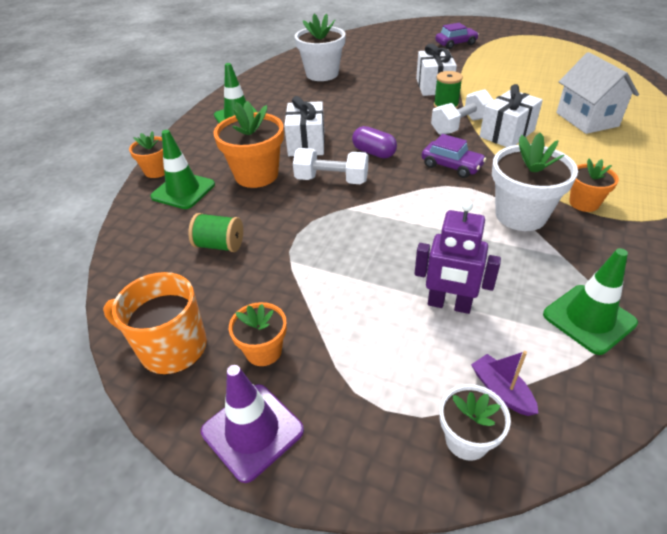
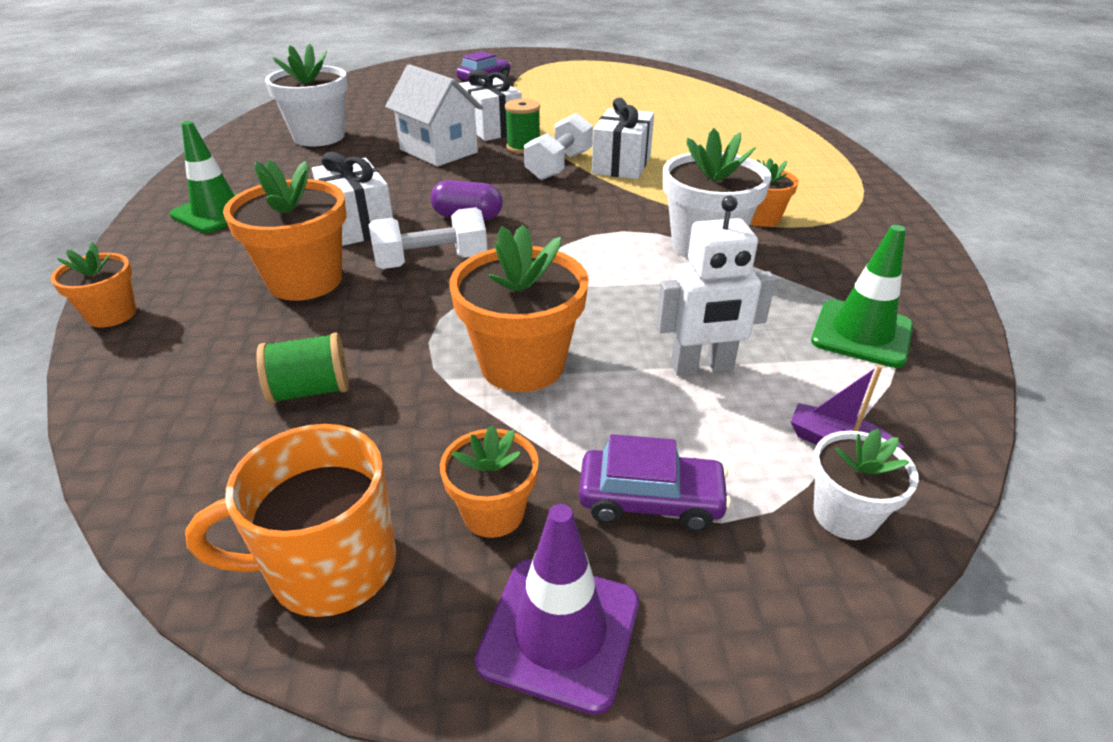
camera: 30 degrees left, 5 degrees down
(183, 191) = (186, 331): green traffic cone -> none
(338, 266) = (522, 364): none -> orange flower pot
(449, 305) = (702, 367): purple robot -> white robot
(451, 166) = (582, 211): purple car -> purple car (650, 500)
(586, 119) = (697, 135): white house -> white house (438, 151)

